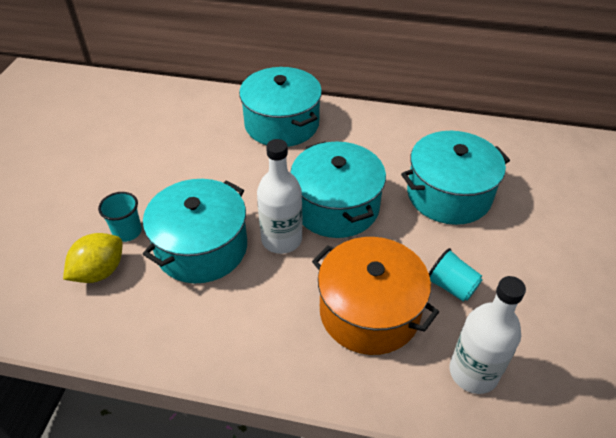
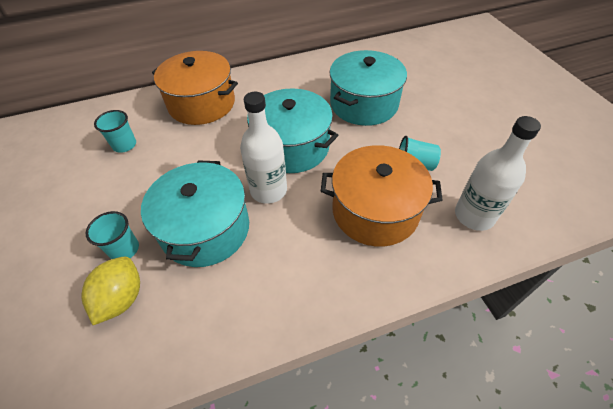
camera: 30 degrees left, 5 degrees up
(187, 136) = (124, 145): none -> turquoise cup
(281, 124) = (201, 103): turquoise pot -> orange pot

